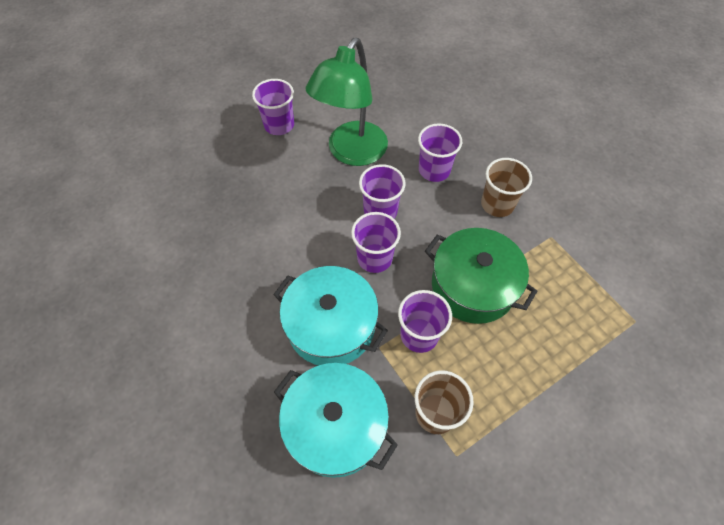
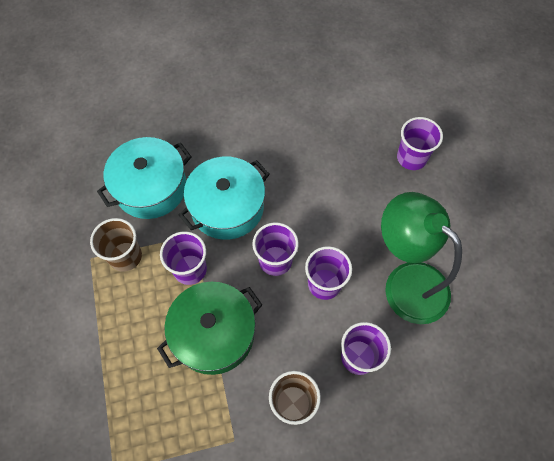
camera: 110 degrees right, 5 degrees up
(279, 125) = (463, 225): purple cup -> purple cup (411, 158)

